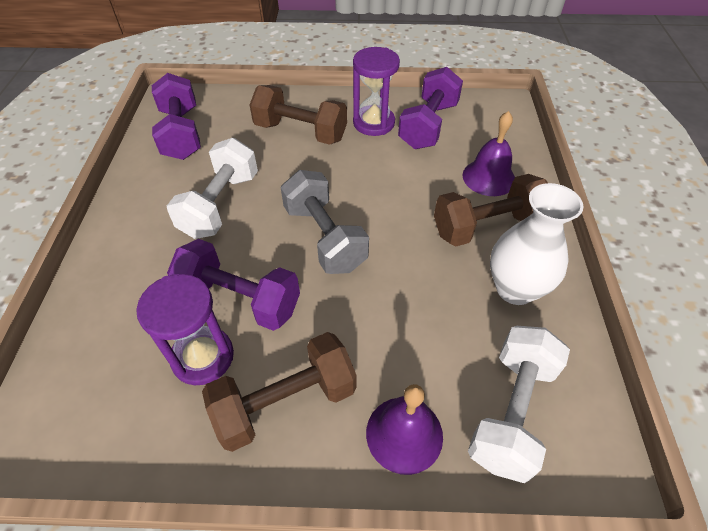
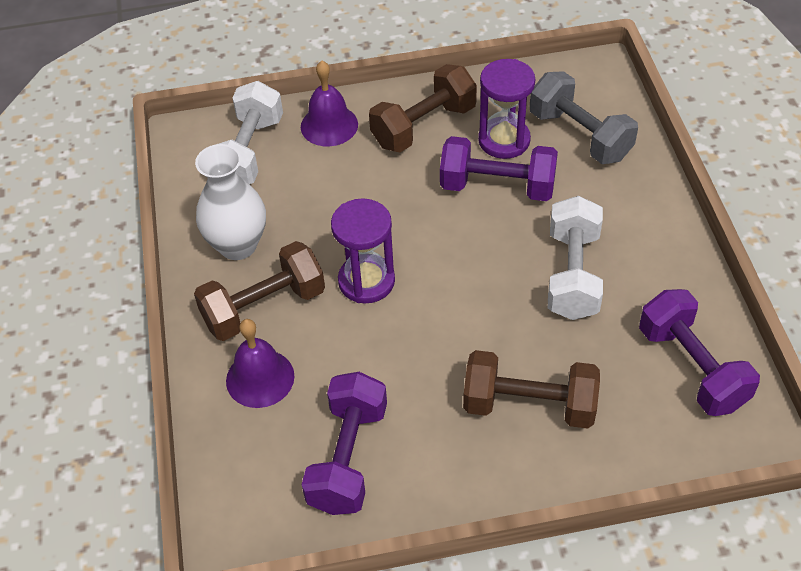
camera: 170 degrees right, 0 degrees up
(324, 238) = (440, 259): grey dumbbell -> grey dumbbell (580, 135)
(373, 123) = (430, 446): purple hourglass -> purple hourglass (366, 281)

